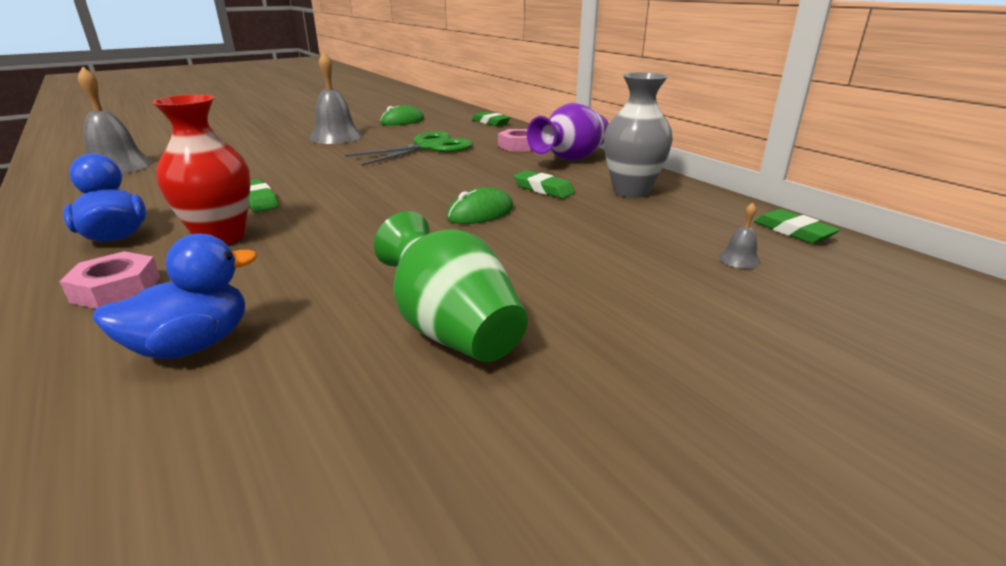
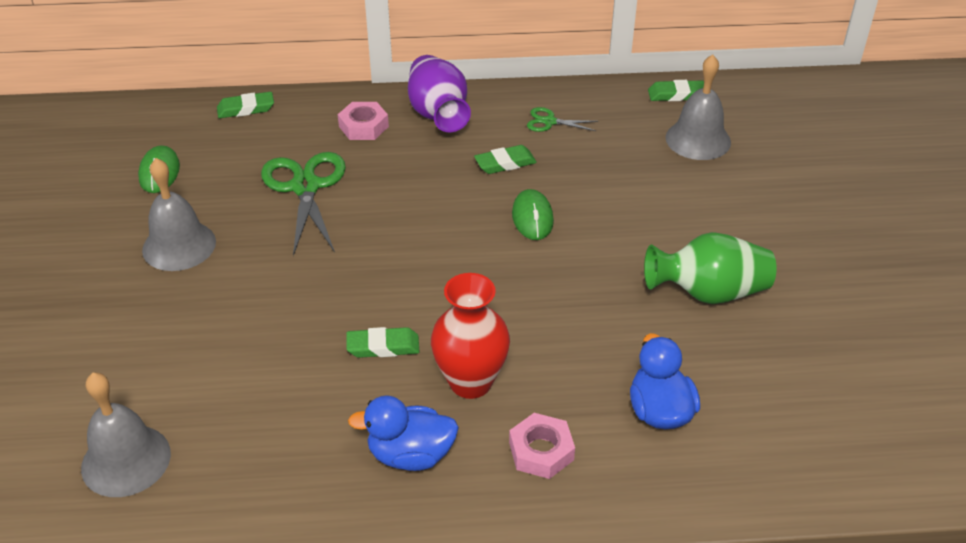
camera: 60 degrees left, 15 degrees up
(631, 191) = (549, 121): grey vase -> green scissors
(739, 259) = (698, 139): grey bell -> grey bell, size x2.32

